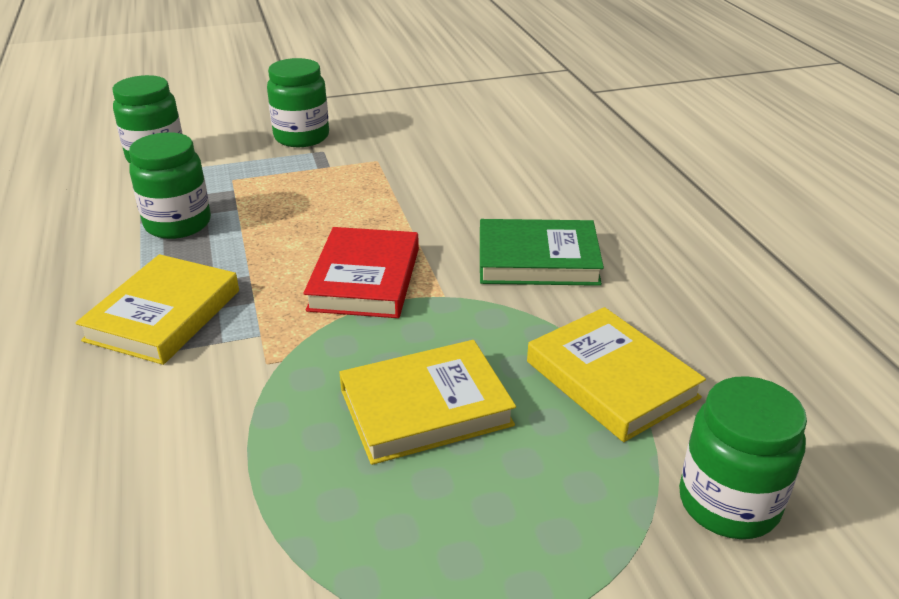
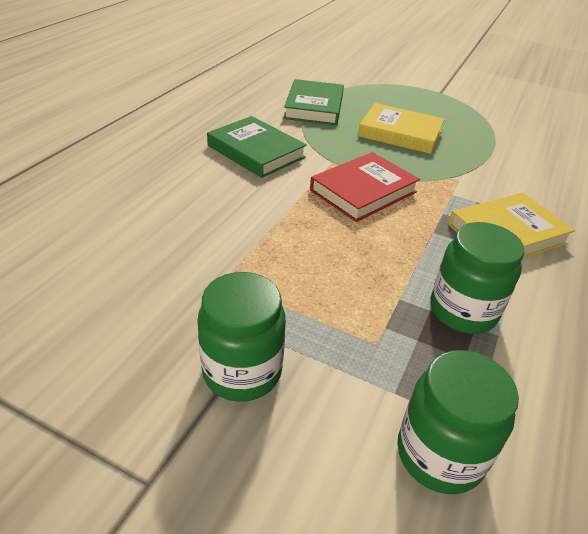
camera: 140 degrees left, 5 degrees up
(611, 379) = (314, 107): yellow book -> green book
(728, 503) = (335, 77): green jar -> none

